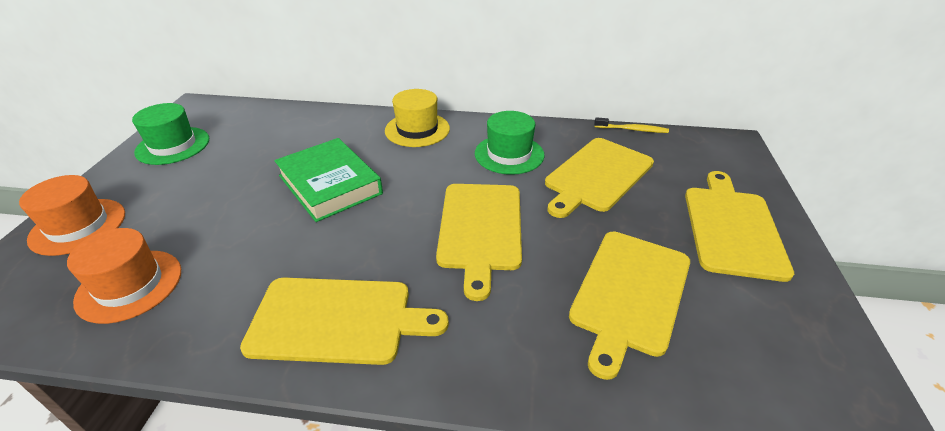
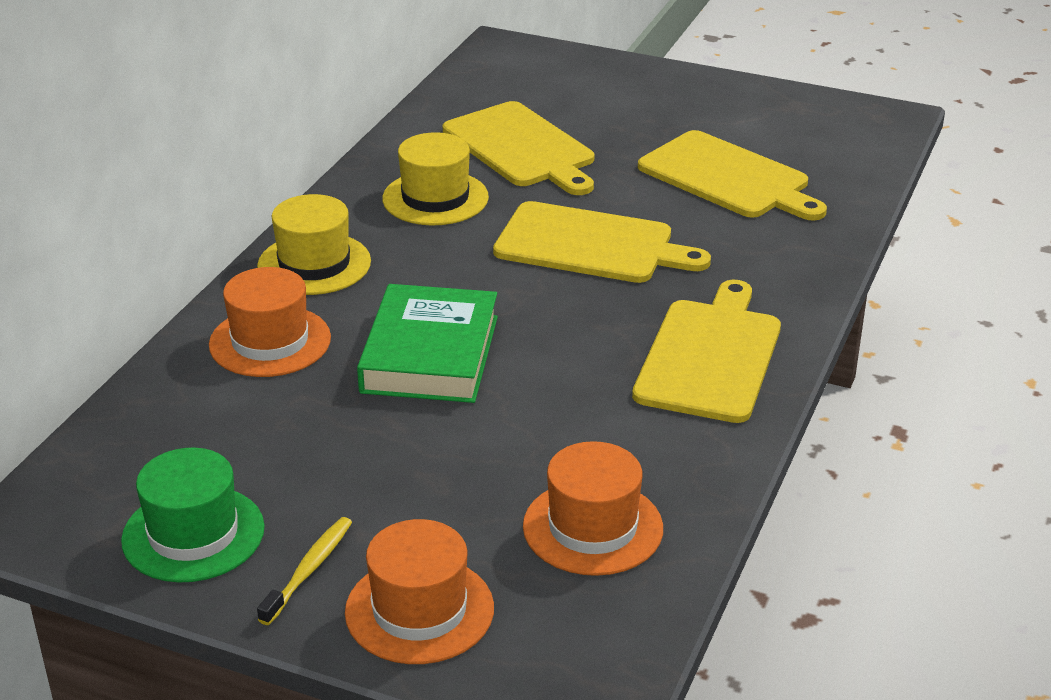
camera: 75 degrees left, 5 degrees down
(329, 184) = (430, 354): green book -> green book turned 60 degrees counterclockwise
(337, 132) = (270, 341): none -> orange hat
(509, 154) = (435, 198): green hat -> yellow hat
(632, 129) = (429, 99): yellow toothbrush -> yellow toothbrush (309, 570)
(732, 227) = (654, 98): yellow cutting board -> none

